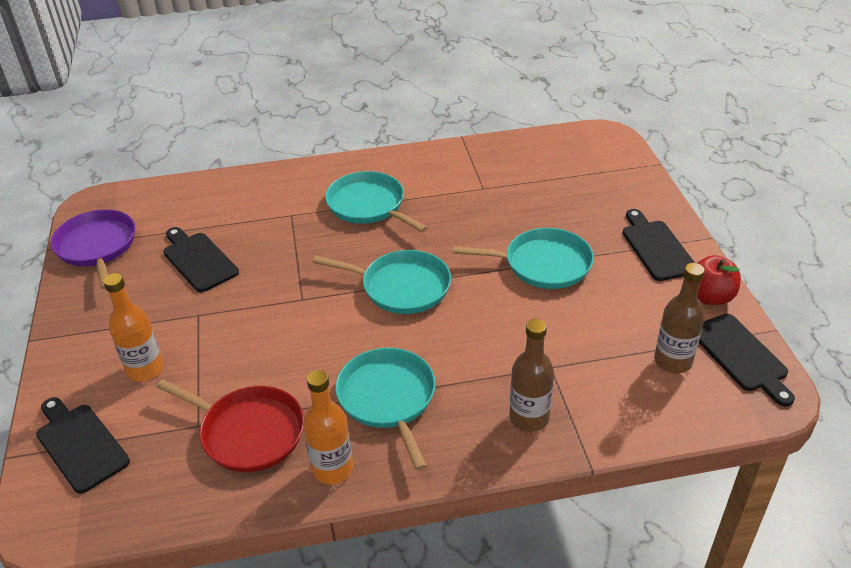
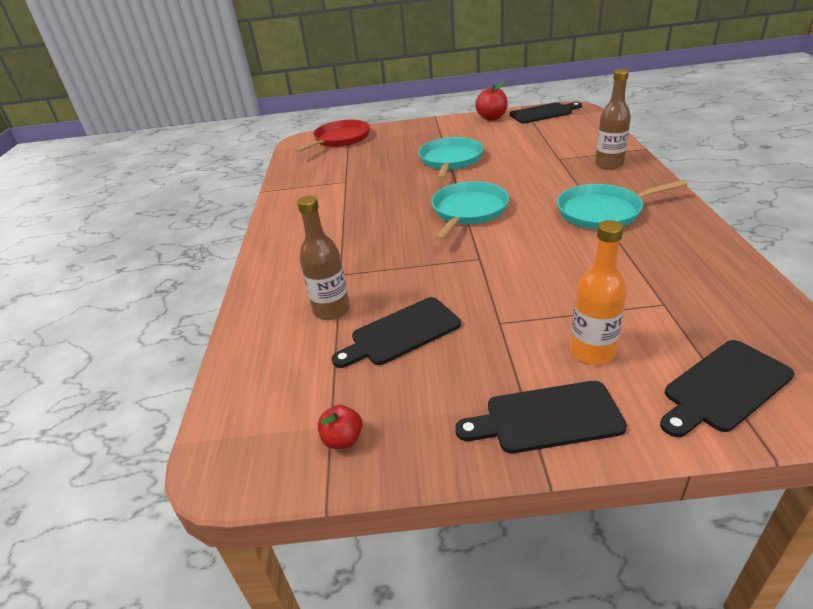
camera: 80 degrees left, 5 degrees down
(97, 247) = (343, 439): purple pan -> red apple
(248, 432) = (662, 273): red pan -> red pan (340, 139)
(332, 469) = (686, 231): orange bottle -> none
(368, 205) = (345, 231): turquoise pan -> none
(656, 248) = (441, 129): black cutting board -> black cutting board (546, 418)
(672, 361) = (549, 127): brown bottle -> brown bottle (331, 310)

